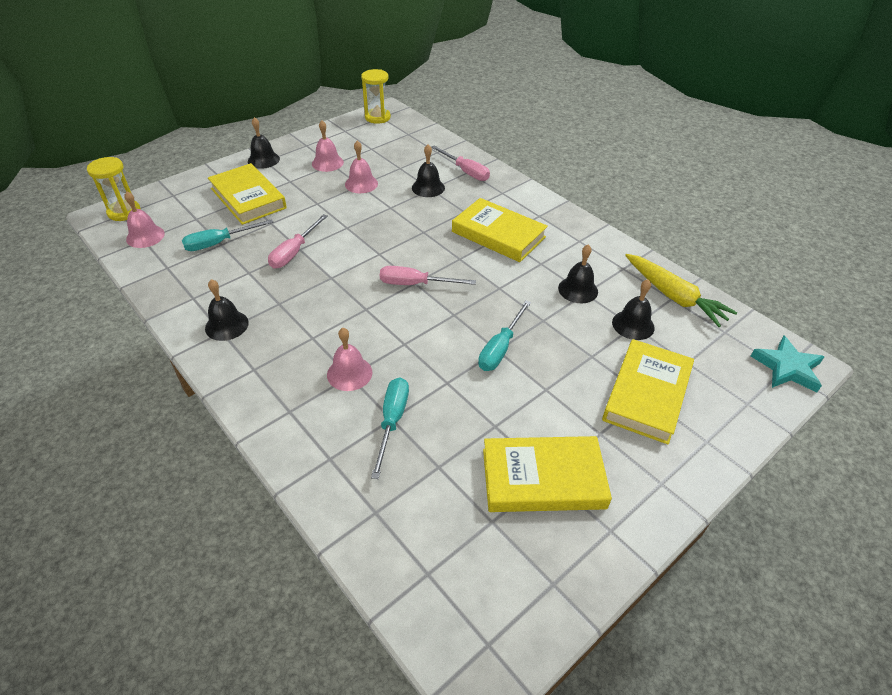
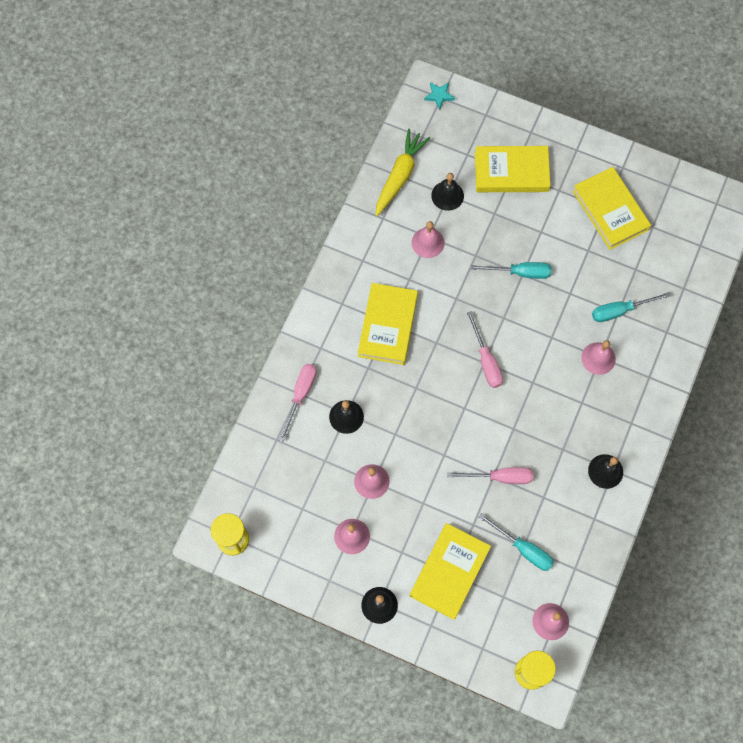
camera: 115 degrees left, 25 degrees up
(578, 289) = (428, 242): black bell -> pink bell
(787, 368) = (439, 96): turquoise star -> turquoise star, size x0.63

